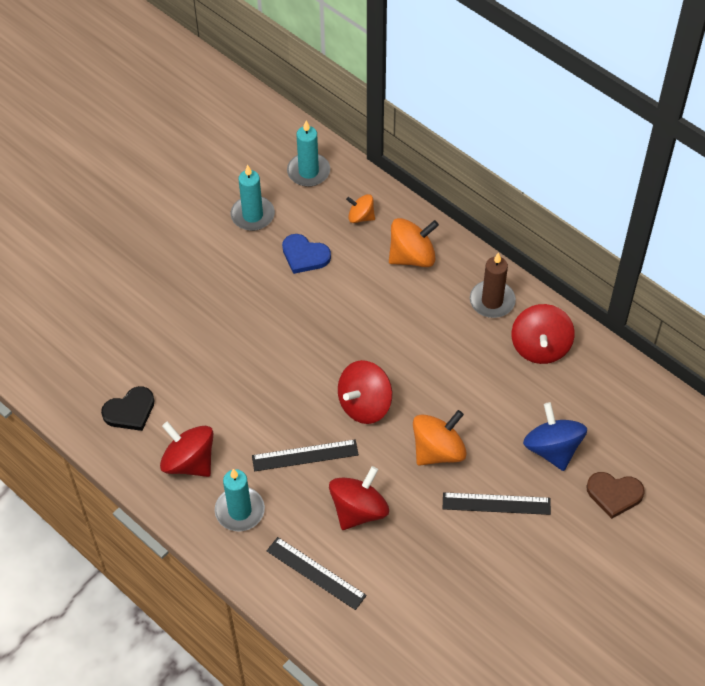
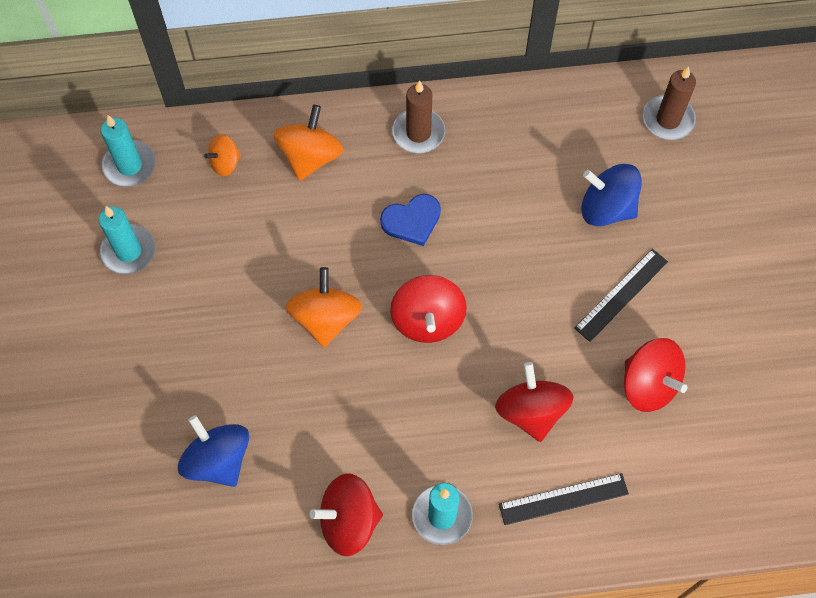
camera: 50 degrees left, 10 degrees up
(130, 411) = (242, 534): black heart -> none
(164, 363) = (218, 460): none -> blue spinning top
(304, 255) = (219, 243): blue heart -> blue heart (412, 221)
(305, 455) = (434, 412): black ruler -> none
(438, 450) = (529, 298): orange spinning top -> orange spinning top (326, 318)
(540, 347) = (499, 135): red spinning top -> red spinning top (648, 384)
(614, 494) = (690, 198): brown heart -> none
(662, 437) = (668, 119): none -> brown candle

